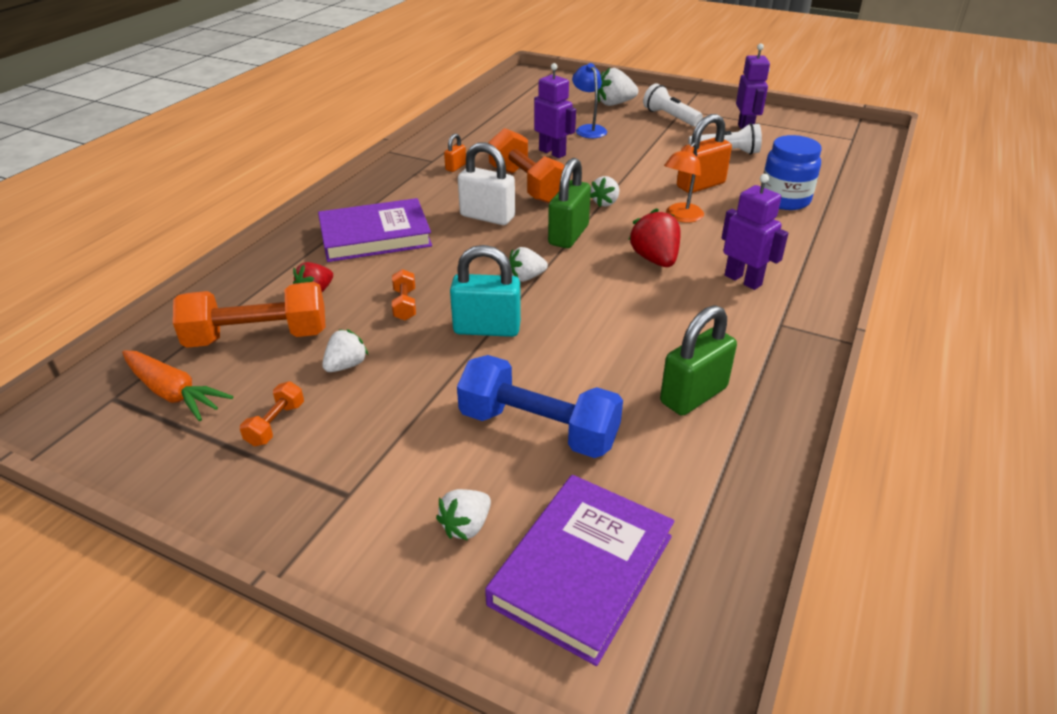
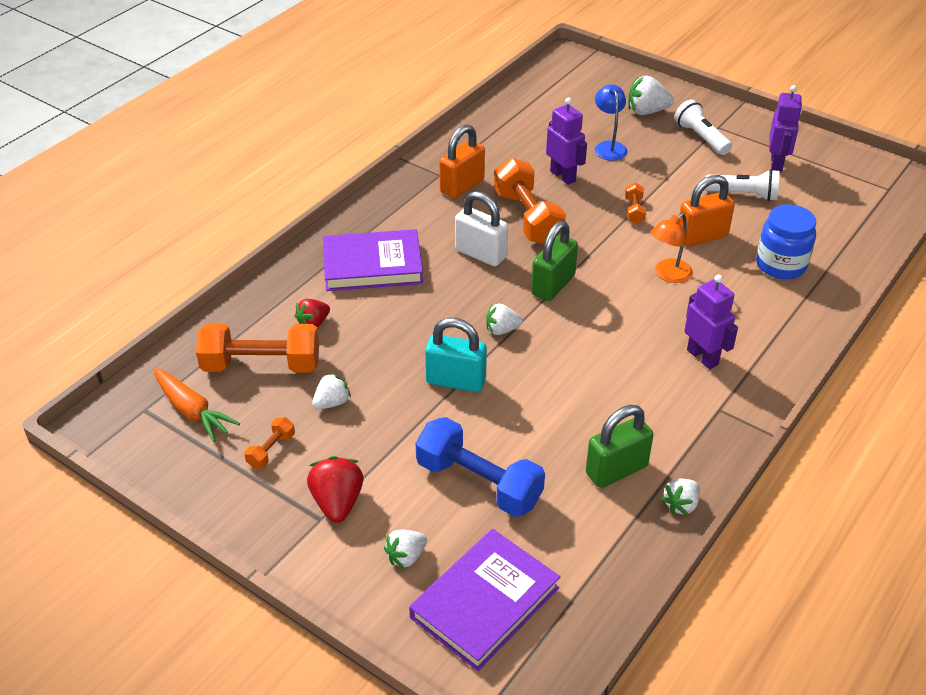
camera: 10 degrees right, 5 degrees up
(405, 304) = (389, 346): orange dumbbell -> orange dumbbell (634, 210)
(456, 167) = (462, 186): orange padlock -> orange padlock, size x2.01
(605, 203) = (599, 249): white strawberry -> white strawberry (681, 505)
(655, 259) = (627, 323): red strawberry -> red strawberry (337, 502)

